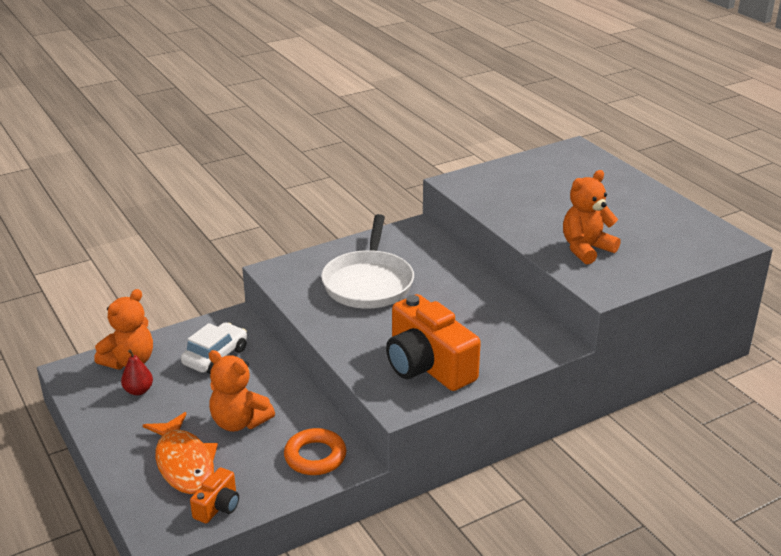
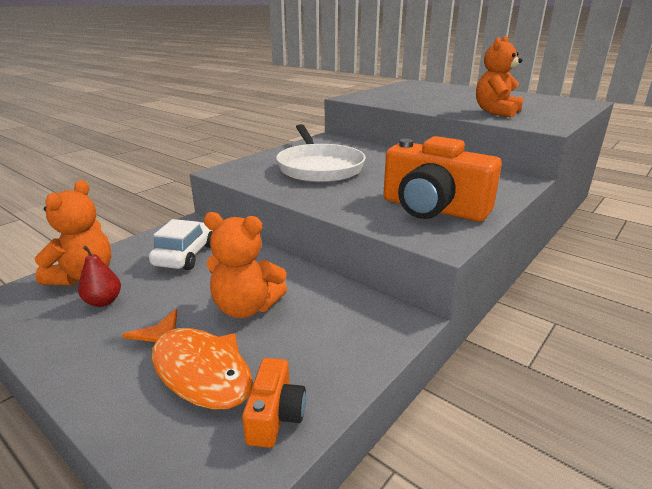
camera: 20 degrees left, 5 degrees down
(315, 456) = (359, 323): orange ring -> none

